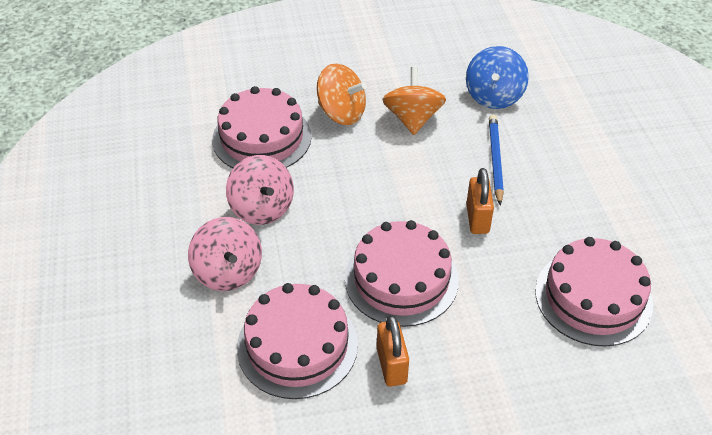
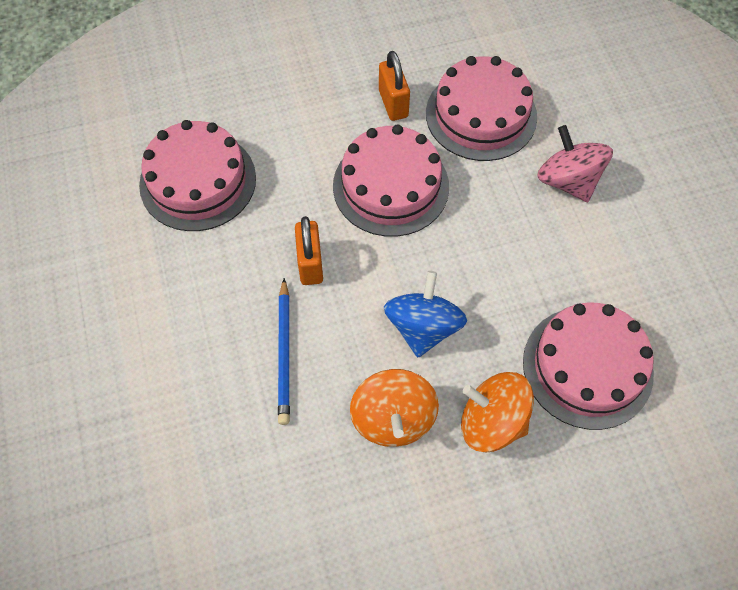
camera: 175 degrees right, 15 degrees up
(262, 208) = (556, 259): pink spinning top -> none
(494, 96) = (278, 475): blue spinning top -> blue spinning top (423, 327)

